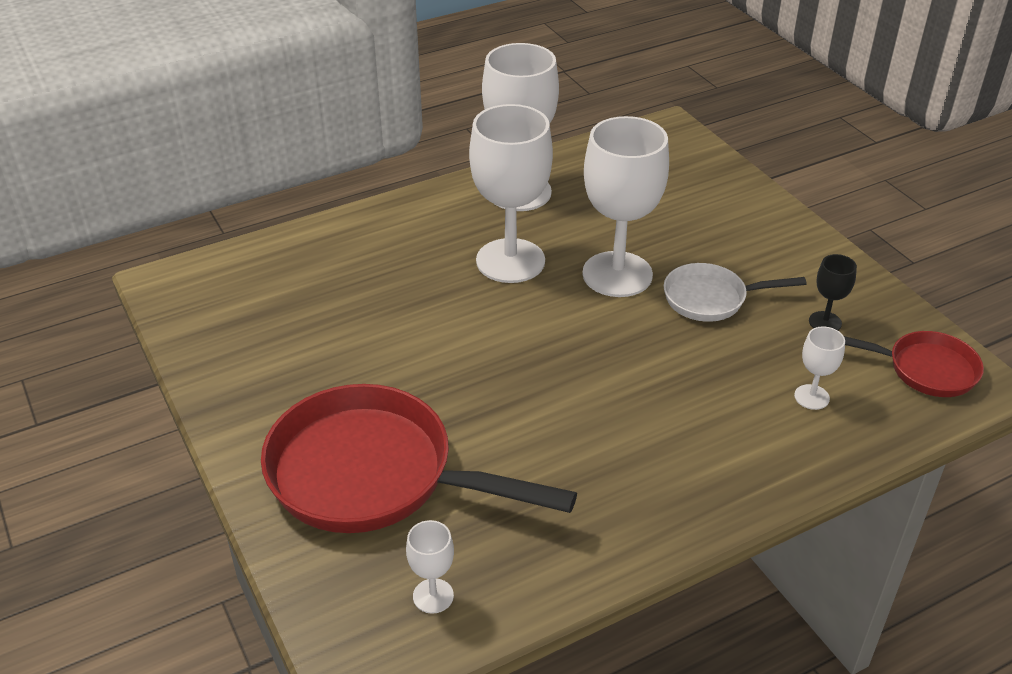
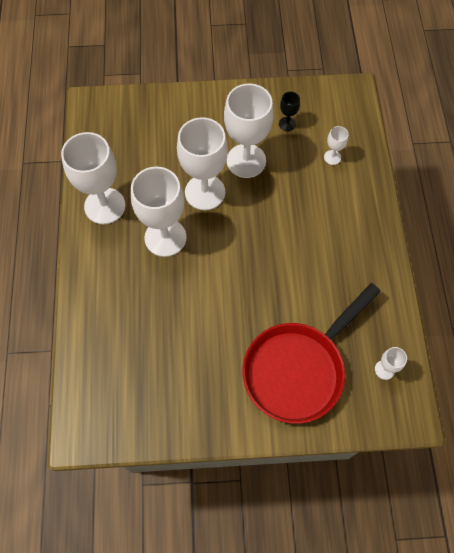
camera: 65 degrees left, 25 degrees up
(711, 299) = (246, 161): white pan -> white goblet
(924, 369) = (336, 105): red pan -> none

